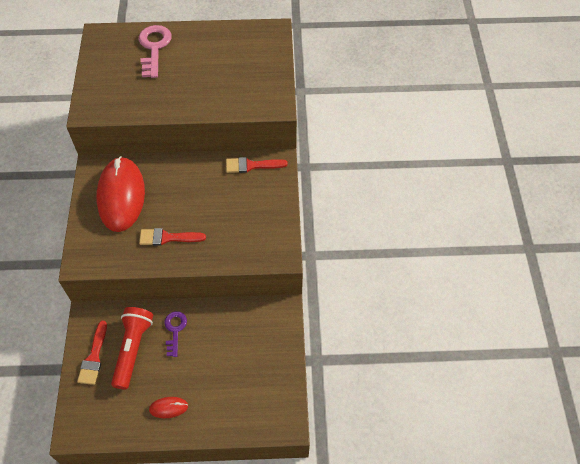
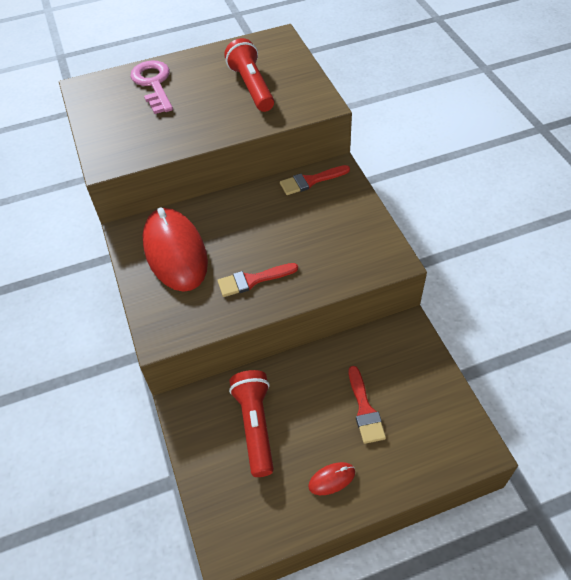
camera: 15 degrees left, 5 degrees down
(94, 357) = (211, 451): red brush -> red brush (365, 409)
(175, 330) = (295, 388): purple key -> none
(229, 73) = (251, 87): none -> red flashlight

